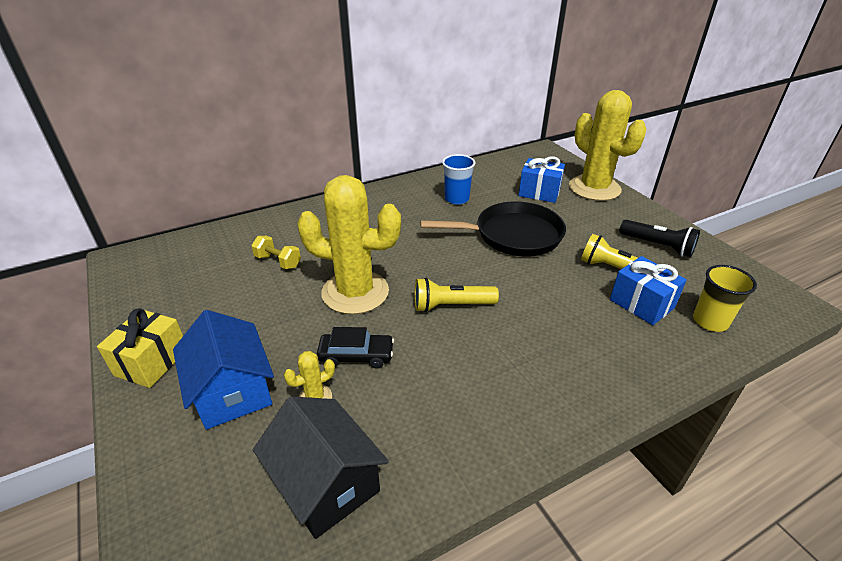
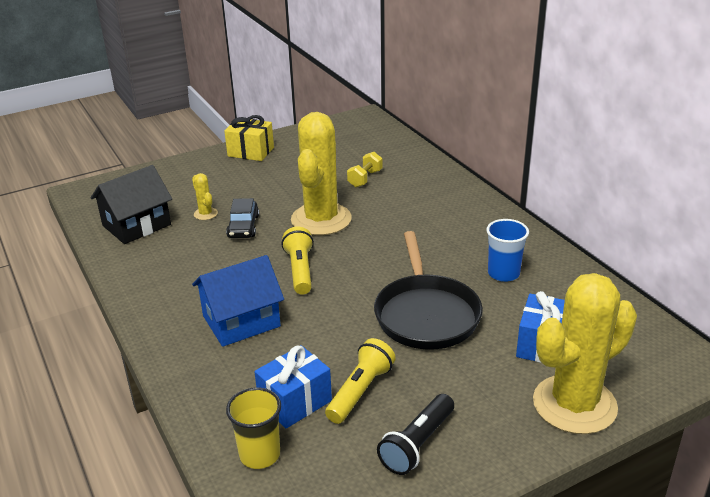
camera: 90 degrees right, 5 degrees down
(232, 391) = (218, 183): blue house -> blue house (241, 321)

